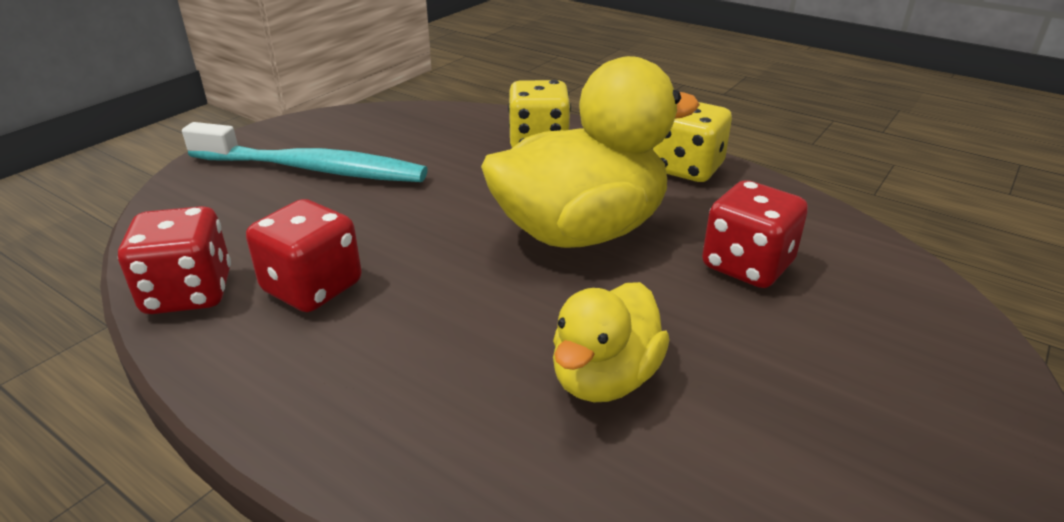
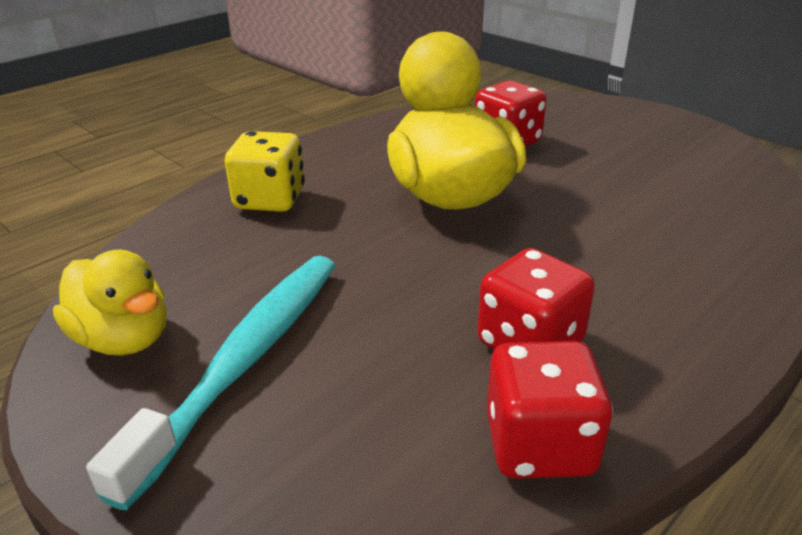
camera: 80 degrees left, 0 degrees up
(604, 378) = (638, 205): yellow duck -> yellow duck (124, 339)
(687, 169) = (359, 141): yellow dice -> none

